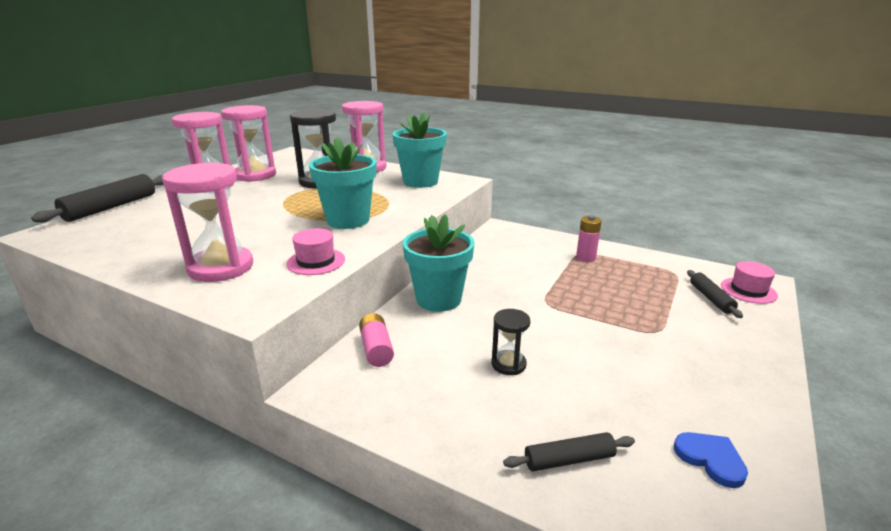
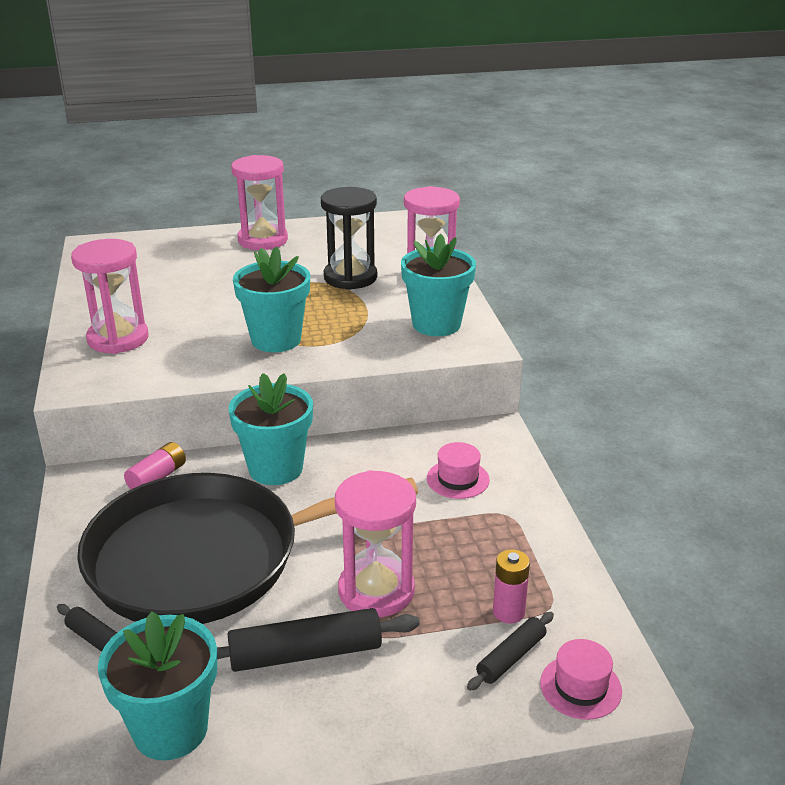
camera: 50 degrees right, 5 degrees up
(111, 207) = (163, 234): black rolling pin -> black rolling pin (305, 653)
(255, 175) = (317, 241): pink hourglass -> pink hourglass (376, 591)
(316, 261) = (174, 370): pink hat -> pink hat (458, 479)
(508, 364) = (206, 558): black hourglass -> black pan
(585, 258) = (498, 523): pink battery -> pink battery (508, 612)
(710, 459) = (170, 729): blue heart -> turquoise flower pot

